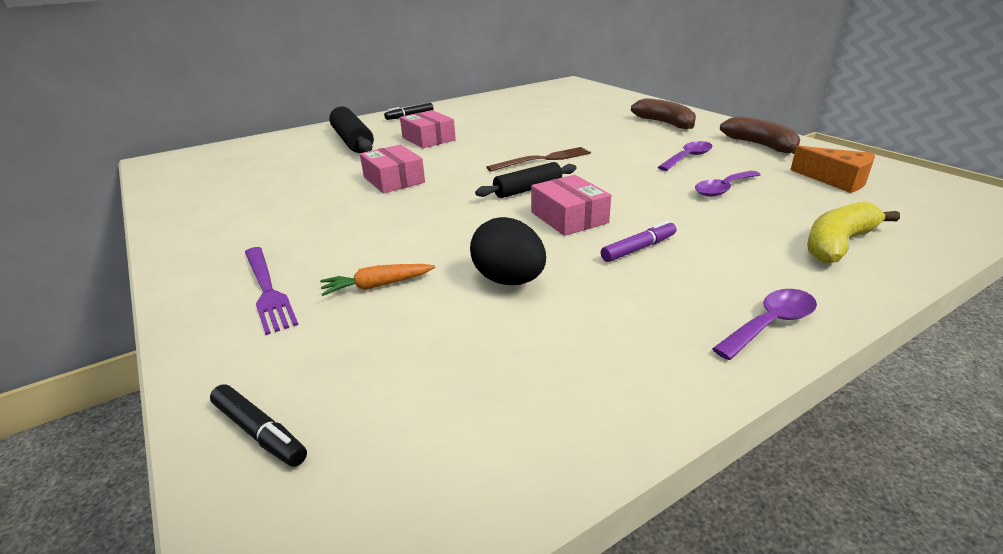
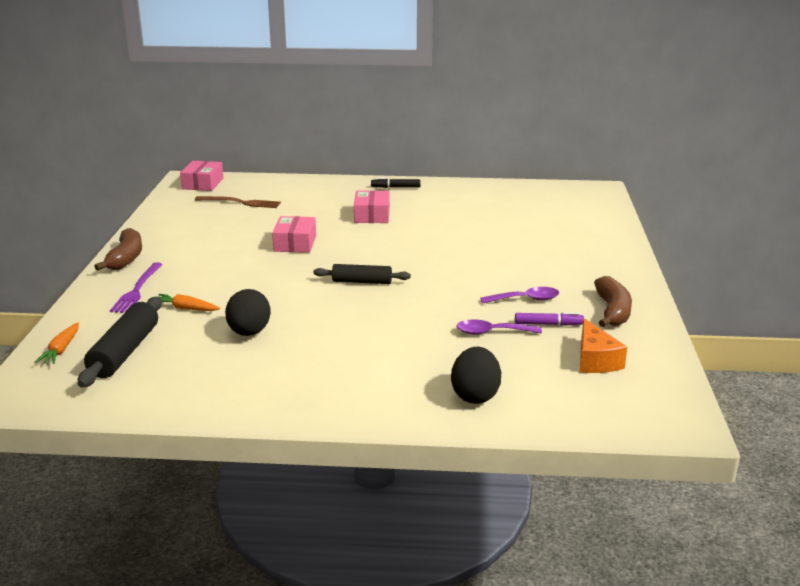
camera: 35 degrees right, 5 degrees down
(260, 432) = (61, 350): black marker -> orange carrot
(353, 141) = (319, 200): black rolling pin -> black rolling pin (125, 352)
(543, 159) = (416, 262): brown fork -> brown fork (240, 202)
(569, 217) = (349, 311): pink box -> pink box (203, 184)
(638, 248) = (349, 345): purple marker -> purple marker (548, 324)
(665, 123) = (582, 262): brown banana -> brown banana (126, 258)
(770, 324) = (331, 410): purple spoon -> none
(838, 244) = (475, 395): yellow banana -> black egg

